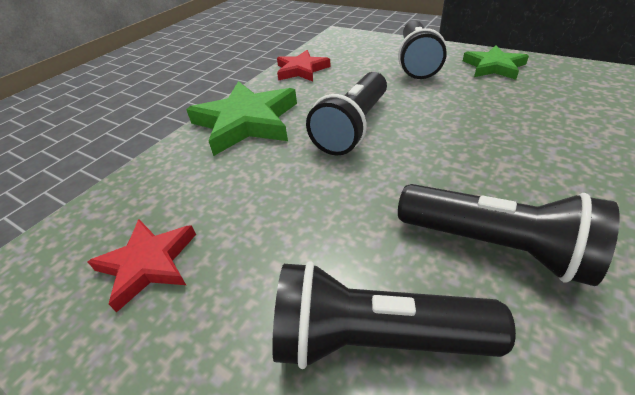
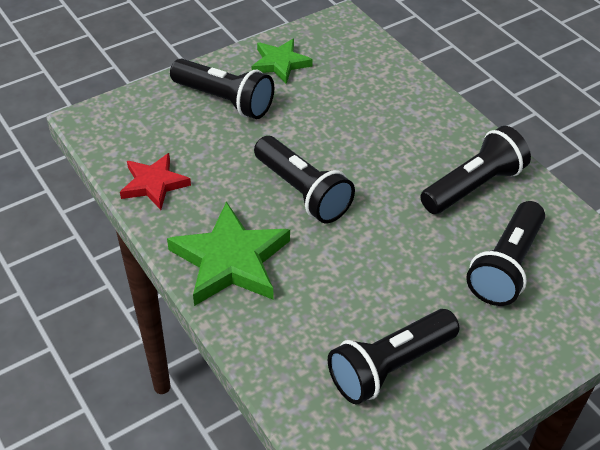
camera: 70 degrees left, 5 degrees up
(148, 264) = (390, 366): red star -> black flashlight

